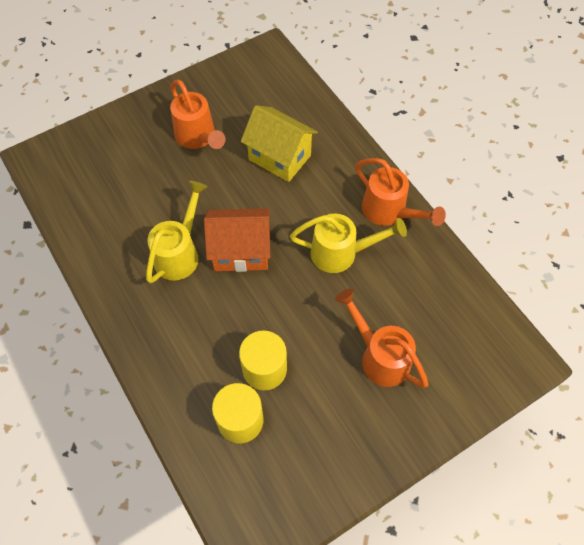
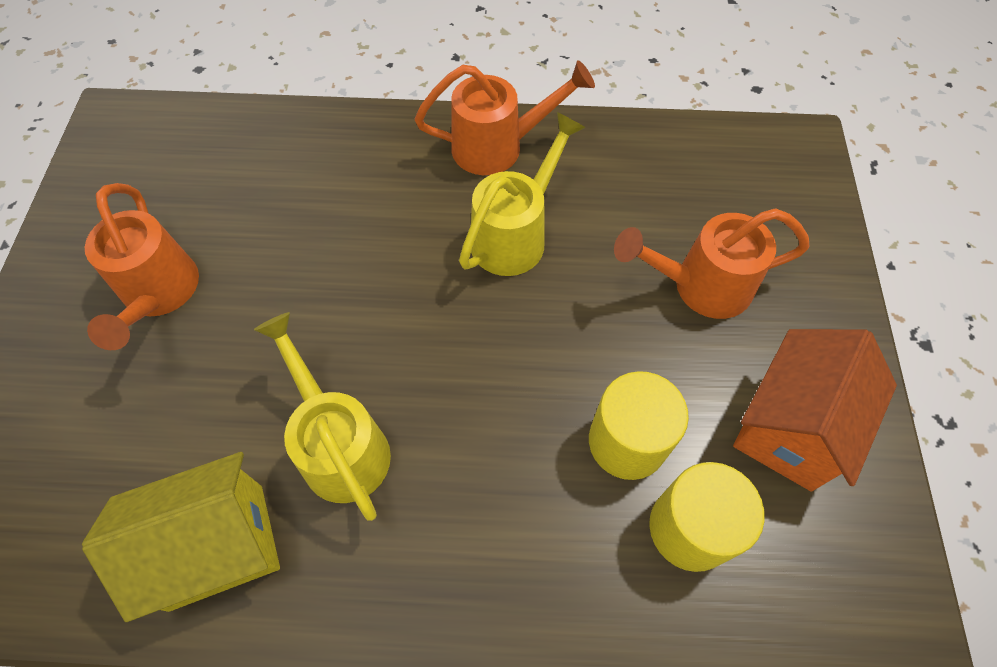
camera: 55 degrees left, 0 degrees up
(198, 137) = (159, 294): orange watering can -> orange watering can turned 75 degrees clockwise
(241, 251) = (410, 356): orange house -> orange house (791, 428)
(279, 157) = (301, 213): yellow house -> yellow house (217, 546)

